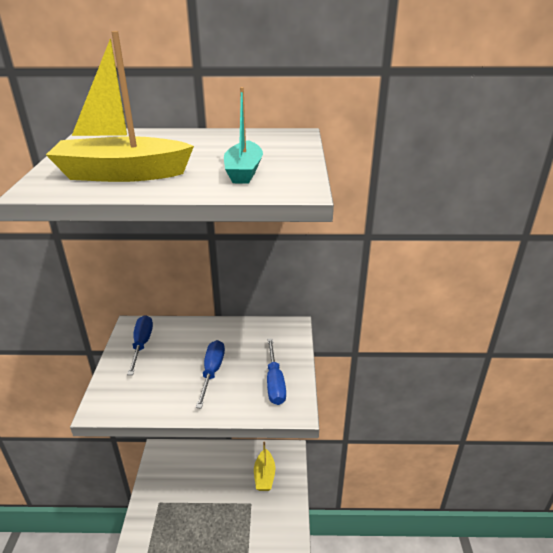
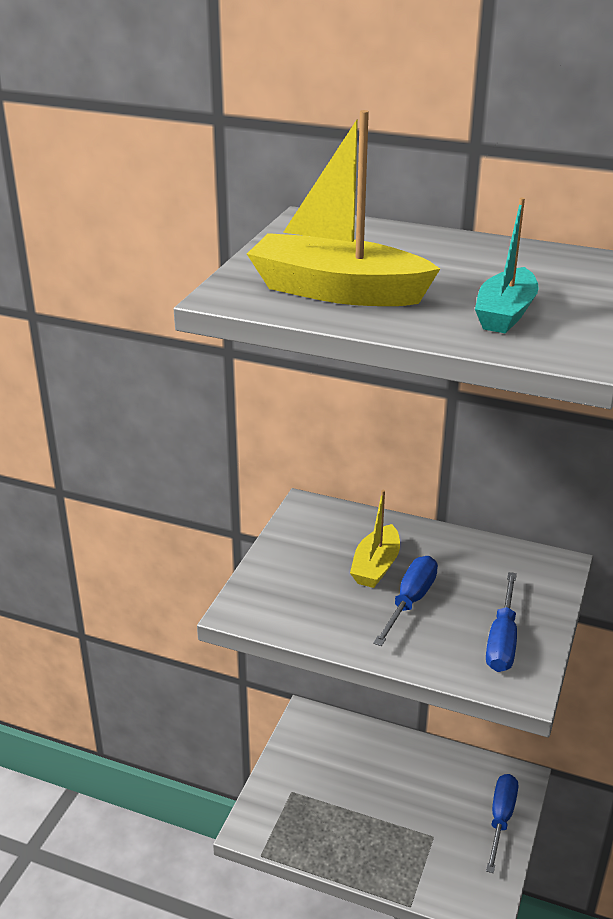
camera: 20 degrees right, 0 degrees up
(142, 344) = (316, 537): blue screwdriver -> blue screwdriver (500, 819)
(264, 476) = (466, 803): yellow boat -> yellow boat (376, 566)

